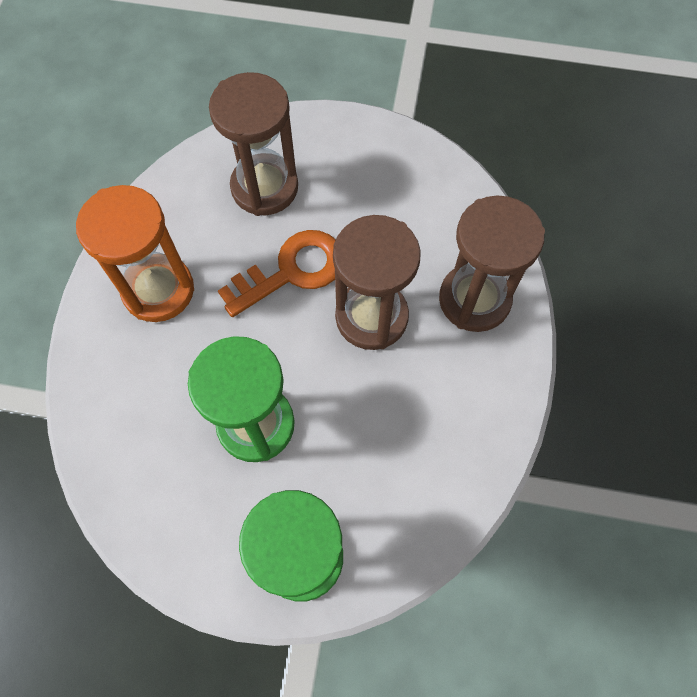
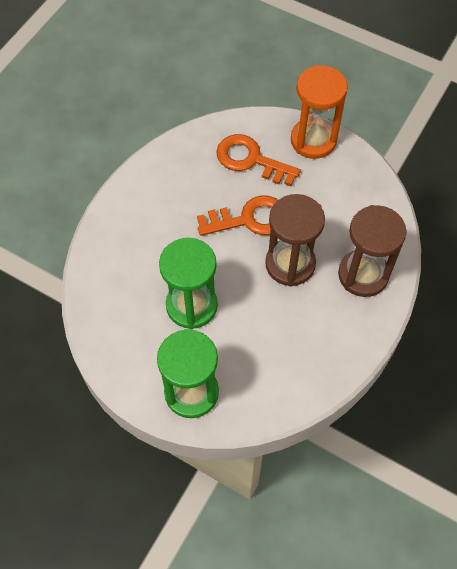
camera: 20 degrees right, 5 degrees down
(158, 290) = (160, 204): orange hourglass -> orange hourglass (313, 140)
(264, 187) = (251, 160): brown hourglass -> orange key

